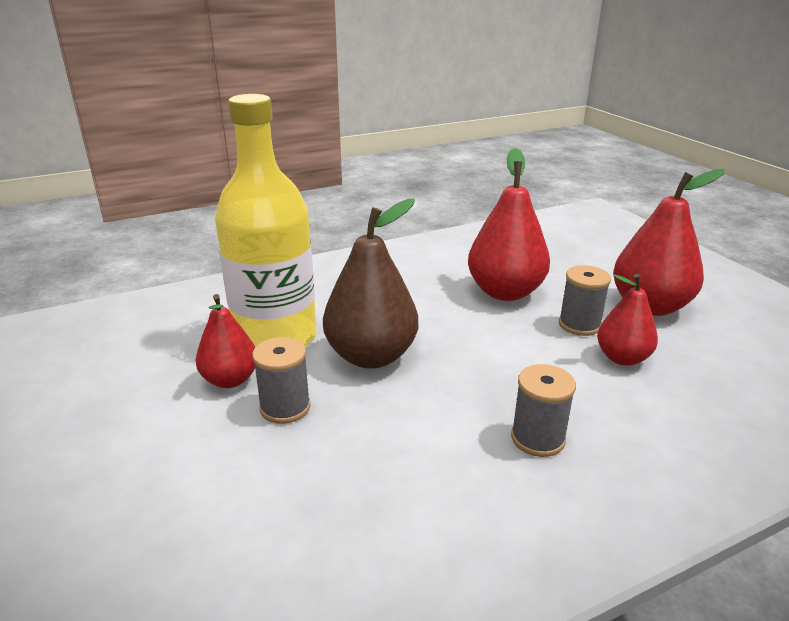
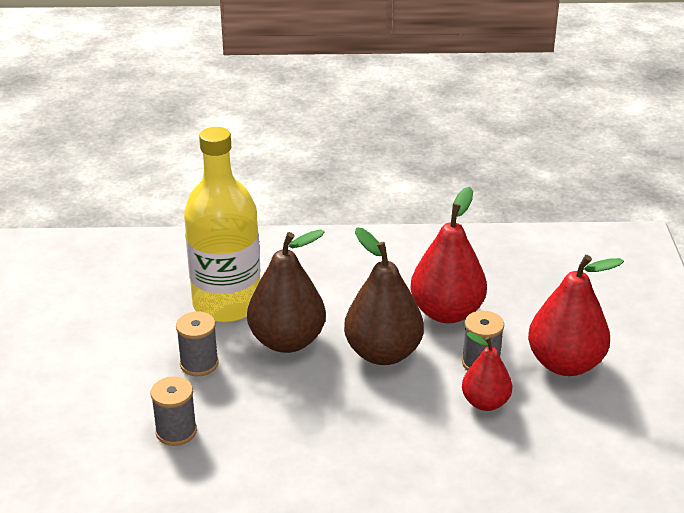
camera: 25 degrees right, 5 degrees up
(230, 380) = (174, 330): red pear -> none
(481, 341) = (383, 353): none -> brown pear
(537, 438) = (355, 442): grey spool -> grey spool (176, 431)

